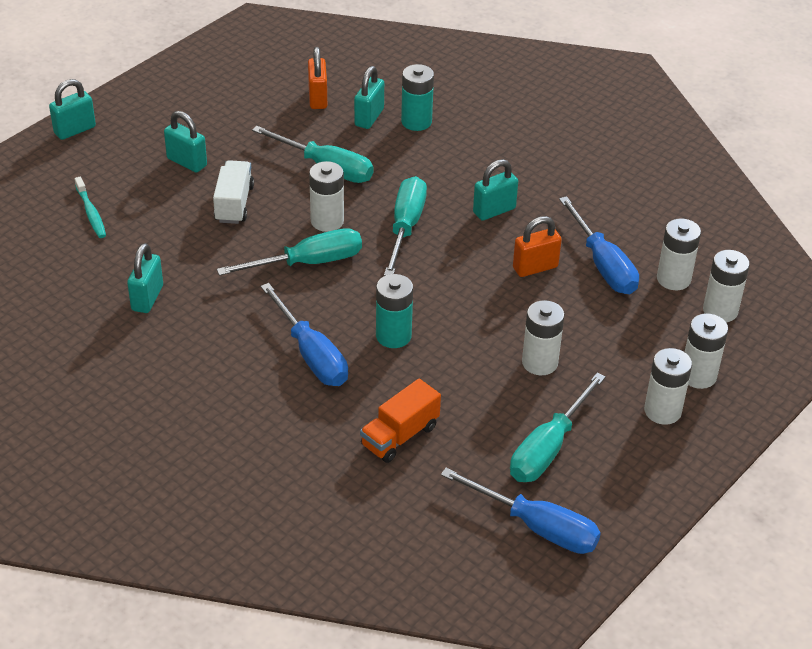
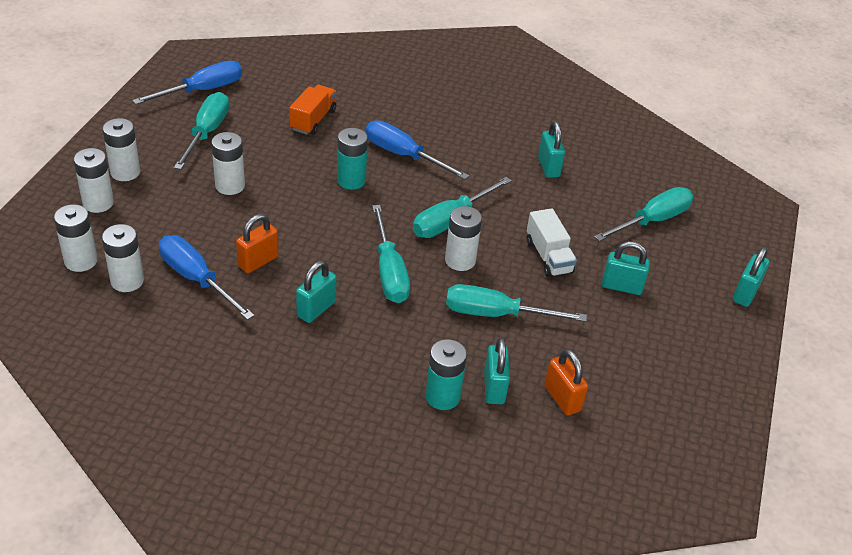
camera: 155 degrees right, 0 degrees up
(91, 212) = (652, 220): turquoise toothbrush -> turquoise screwdriver
(536, 526) = (202, 90): blue screwdriver -> blue screwdriver turned 135 degrees clockwise

